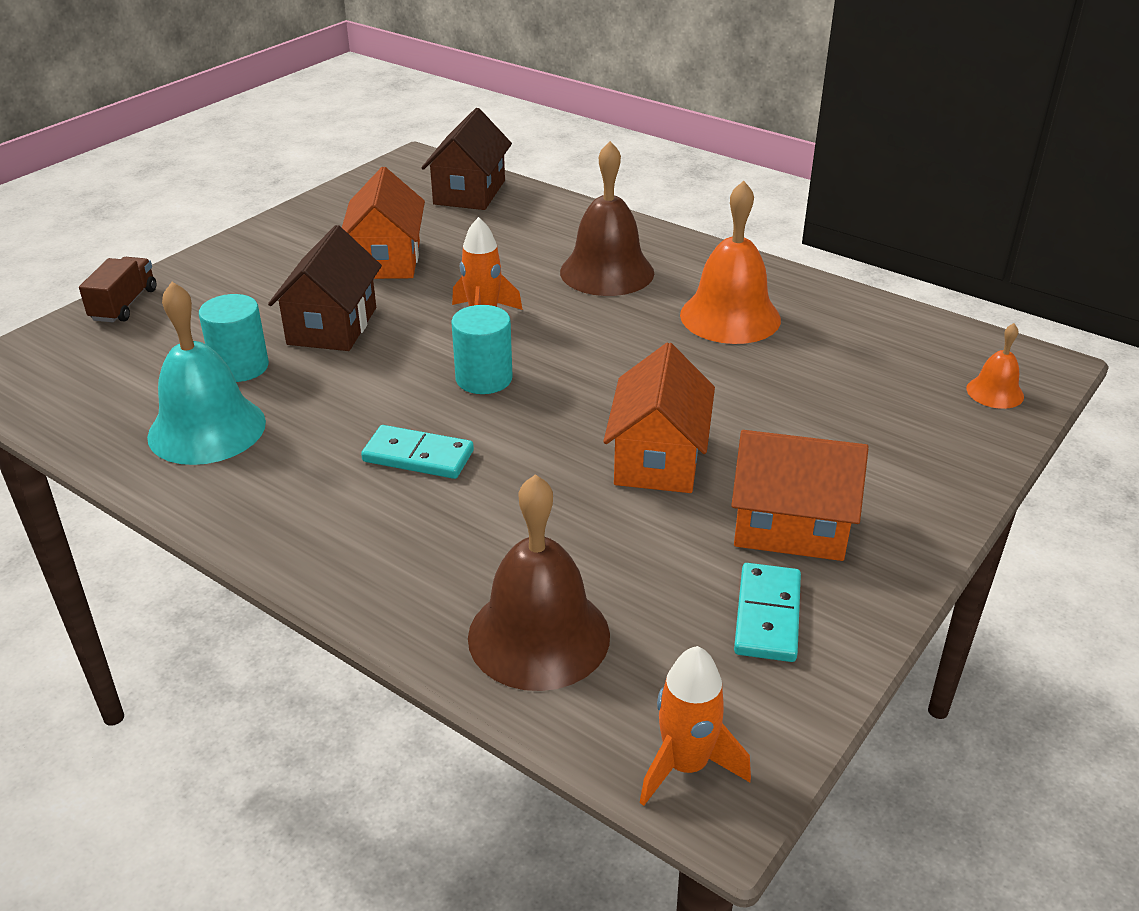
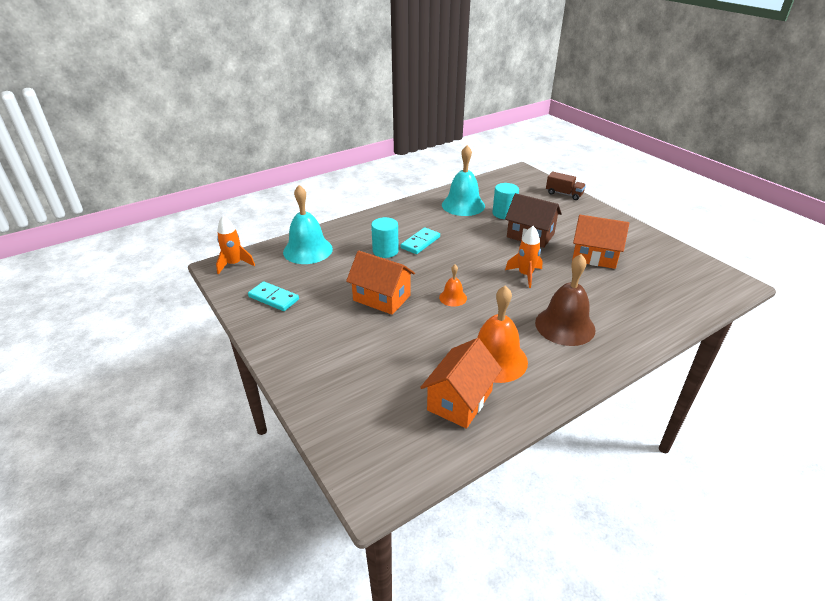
camera: 110 degrees right, 0 degrees up
(469, 192) = (685, 296): brown house -> none
(484, 379) = (468, 266): turquoise cylinder -> turquoise cylinder (385, 251)
(539, 636) = (308, 250): brown bell -> turquoise bell
(790, 527) = (313, 320): orange house -> orange house (460, 400)
(995, 392) = (360, 446): orange bell -> orange bell (453, 297)

